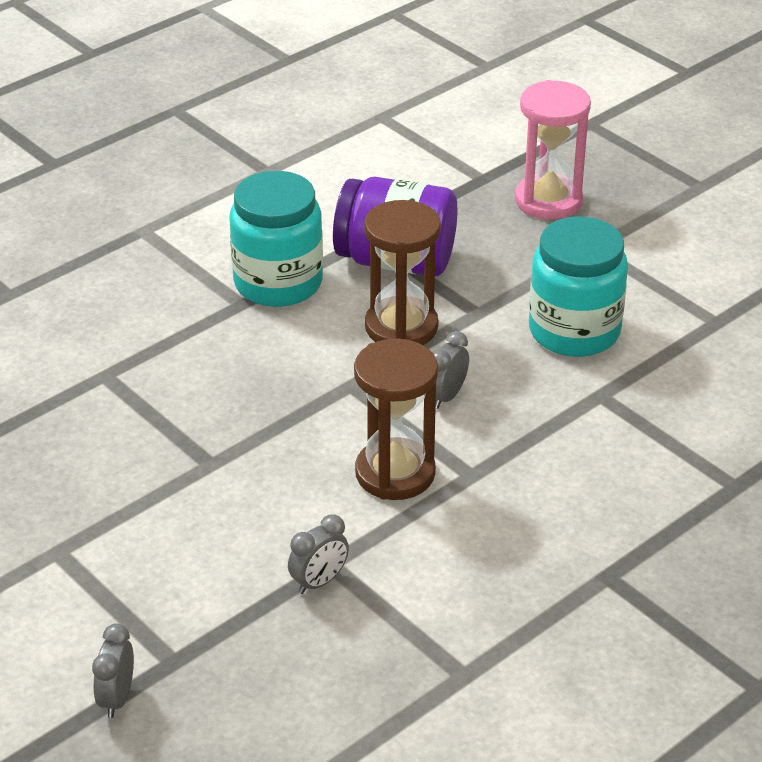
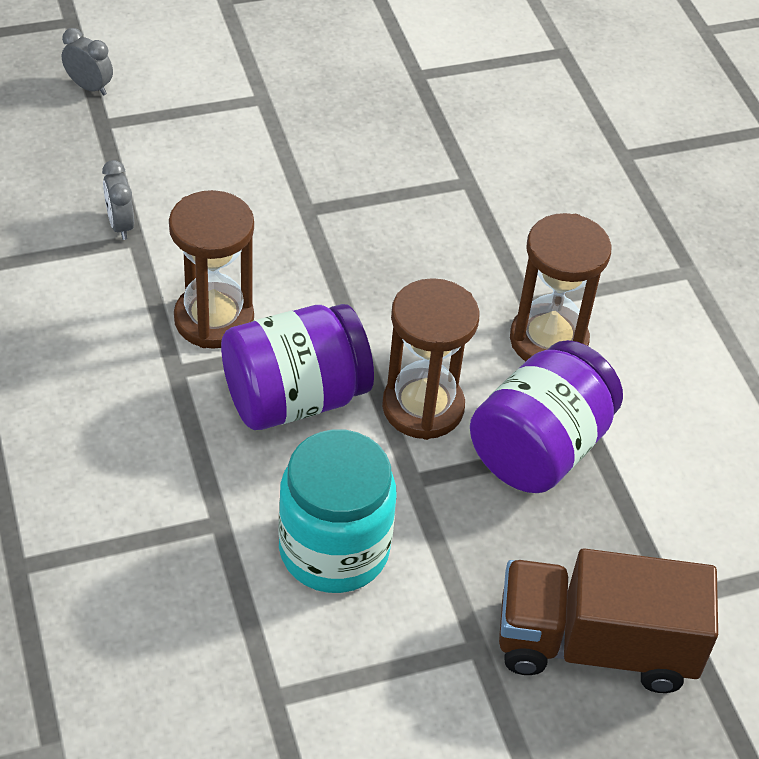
camera: 110 degrees right, 10 degrees up
(278, 283) = (548, 340): turquoise jar -> brown hourglass
(446, 396) = (295, 398): grey clock -> purple jar
(548, 201) = (595, 645): pink hourglass -> brown truck

